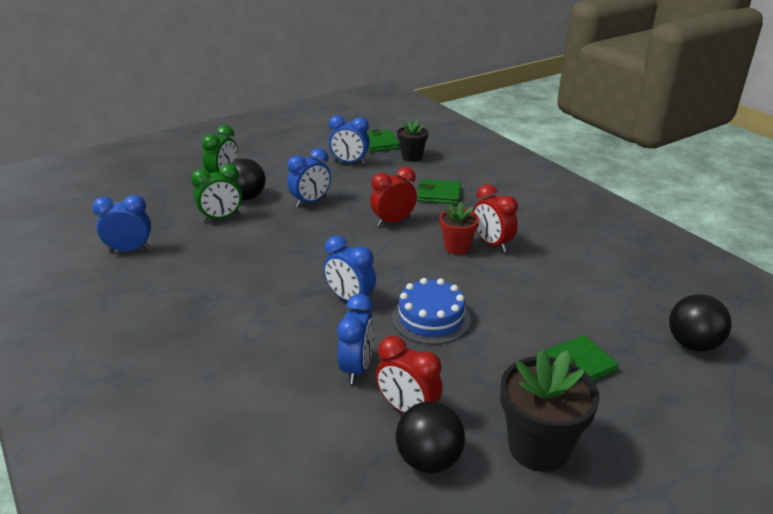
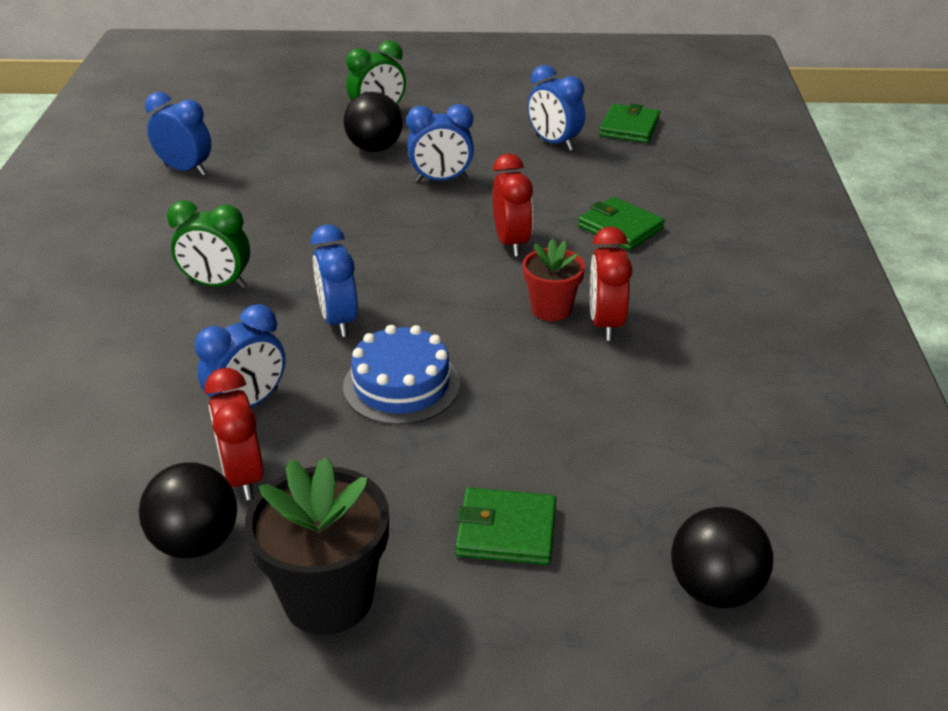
camera: 35 degrees right, 5 degrees up
(221, 218) = (317, 165): green clock -> green clock (217, 284)
(393, 221) = (511, 243): red clock -> red clock turned 75 degrees clockwise
(412, 157) = (650, 161): black flower pot -> none

